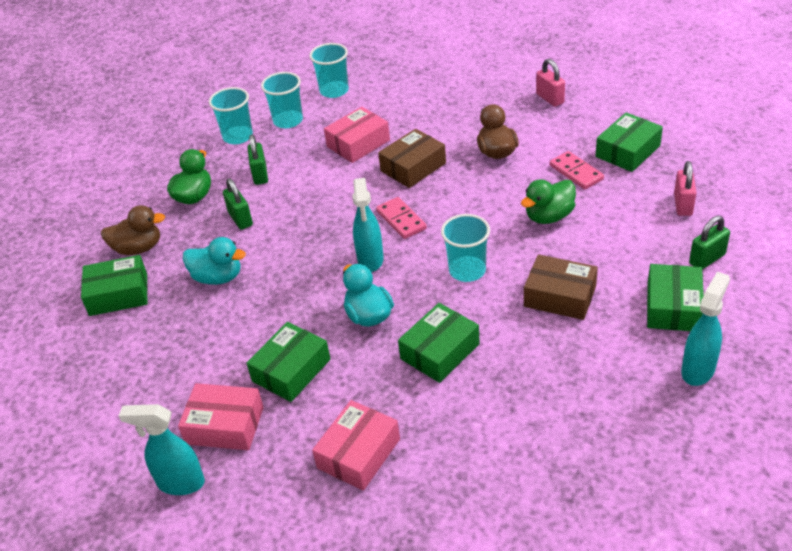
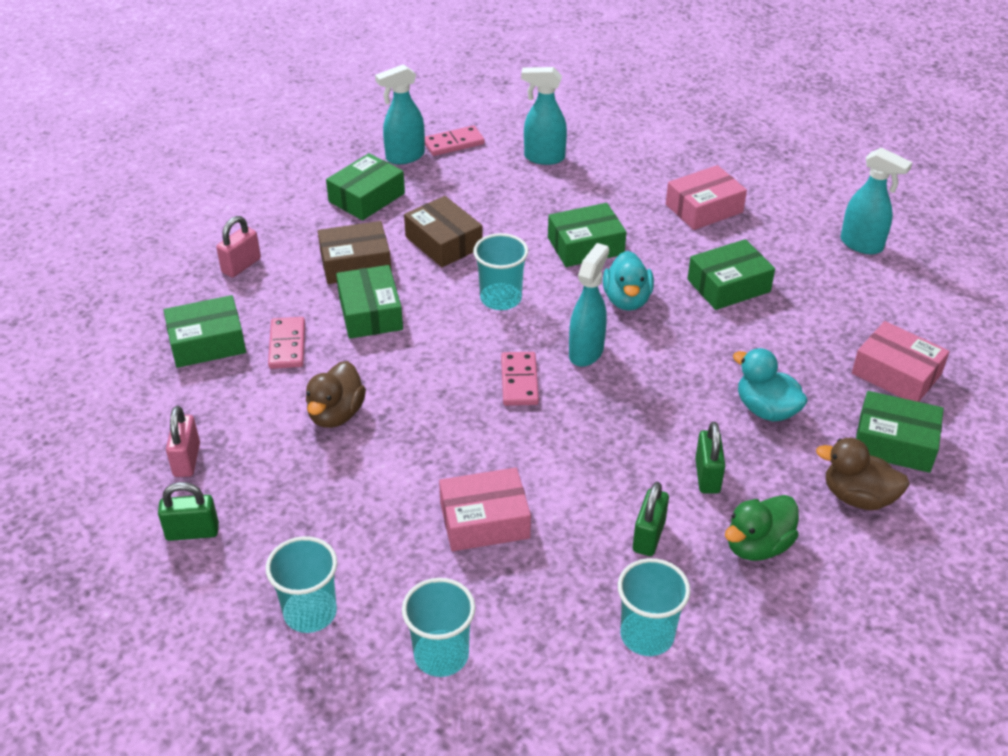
camera: 155 degrees left, 0 degrees up
(225, 425) = (809, 268): pink box -> pink box (896, 374)
(288, 121) = (553, 626): turquoise cup -> turquoise cup (310, 612)
(413, 167) = (448, 444): brown box -> brown box (355, 263)
(549, 216) = (370, 313): green duck -> green box
(567, 441) = (543, 158): none -> turquoise spray bottle
(673, 413) = (454, 143): none -> pink domino
(707, 259) = (291, 216): green padlock -> green padlock (192, 532)

